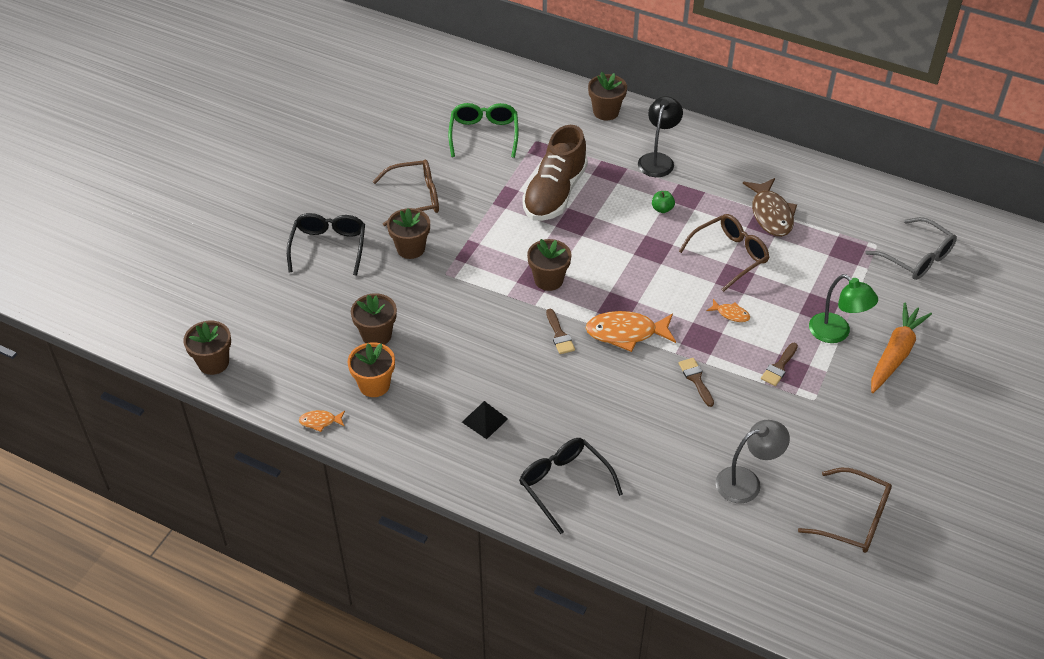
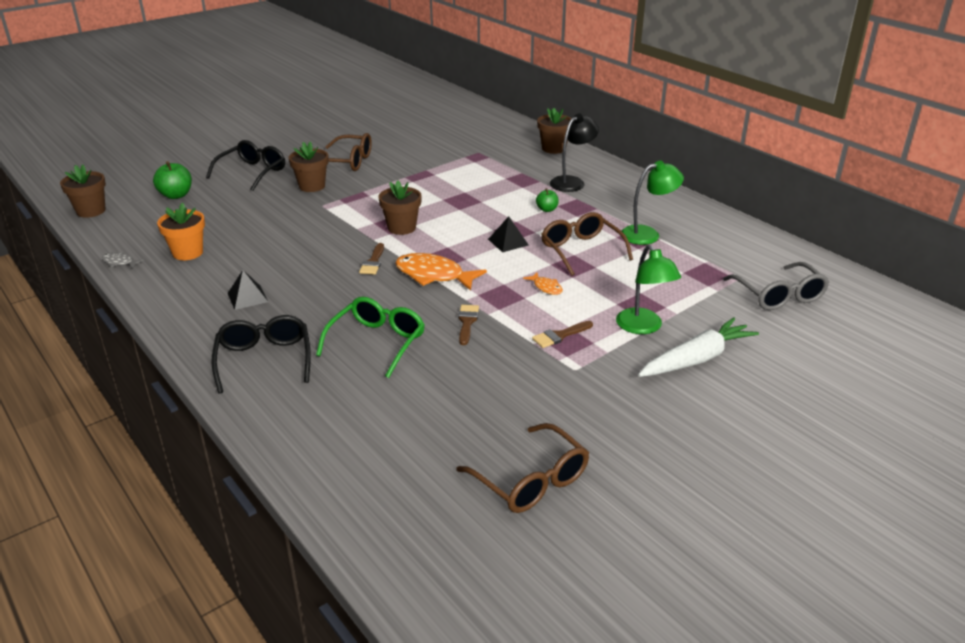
camera: 25 degrees right, 15 degrees down
(281, 309) = (176, 195): none -> green apple
(320, 421) = (120, 262): orange fish -> grey fish
(376, 335) = (226, 226): brown flower pot -> none
(484, 135) = (440, 141): green glasses -> green glasses (377, 343)
(555, 193) = (462, 182): brown shoe -> none
(659, 266) = (508, 242): none -> black pyramid
(729, 256) = (581, 250): brown glasses -> brown glasses turned 105 degrees counterclockwise
(747, 482) = (442, 412): grey lamp -> none
(771, 214) = (647, 234): brown fish -> green lamp
(895, 354) = (697, 359): orange carrot -> white carrot

